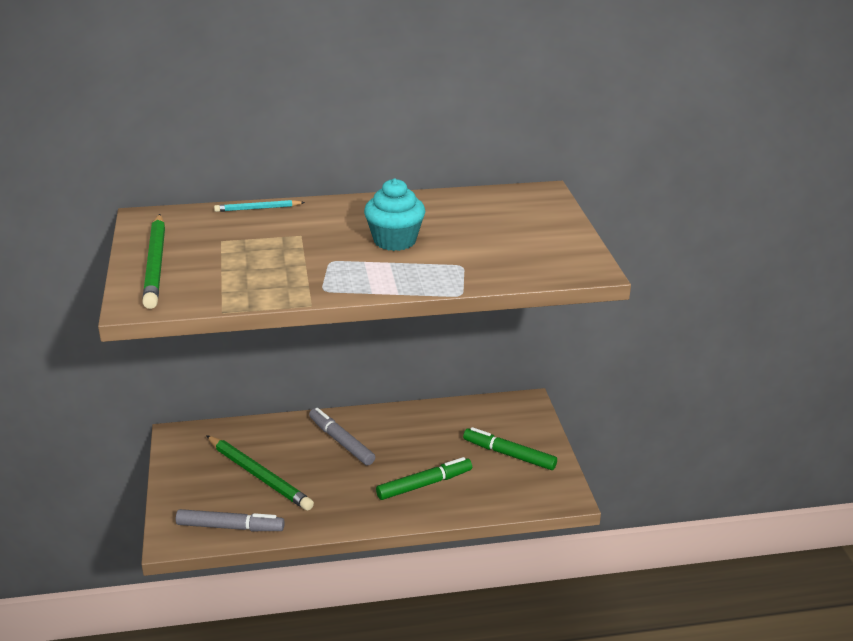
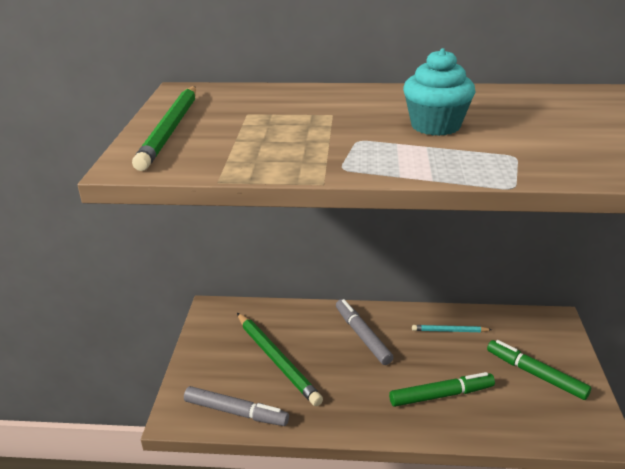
camera: 15 degrees right, 0 degrees up
(257, 208) = (295, 89): turquoise pencil -> turquoise pencil (449, 331)

